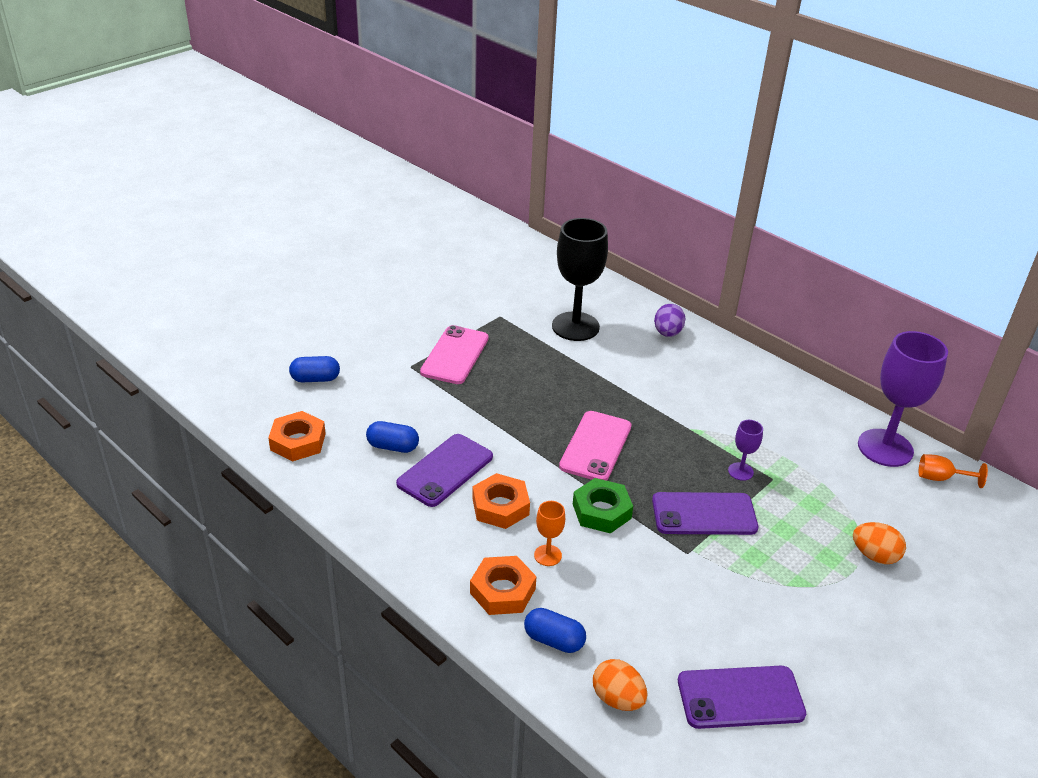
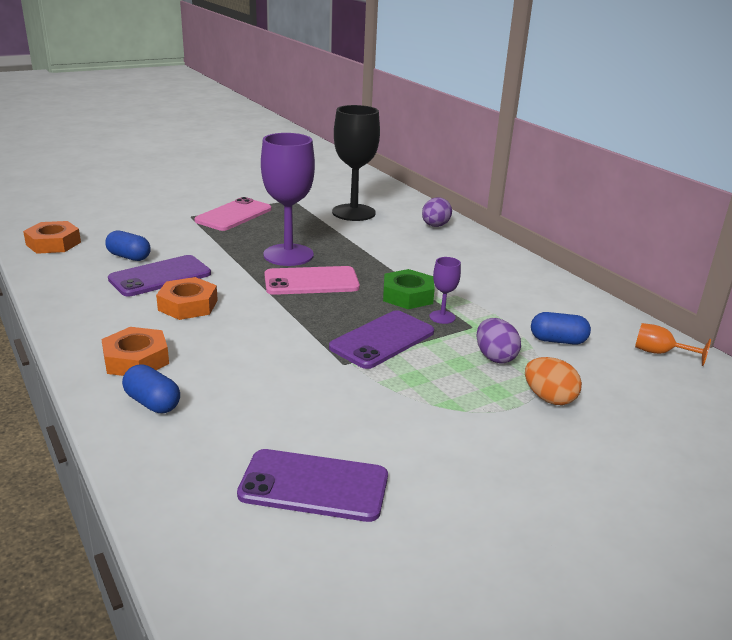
camera: 15 degrees right, 10 degrees down
(315, 379) = (105, 213): blue capsule -> blue capsule (558, 341)
(547, 555) = (202, 343): orange goblet -> none
(595, 446) = (311, 281): pink phone -> pink phone turned 45 degrees clockwise
(601, 511) = (281, 322): green nut -> green nut (407, 295)
(617, 699) = (177, 460): orange egg -> none
(704, 514) = (382, 340): purple phone -> purple phone turned 60 degrees counterclockwise
(810, 515) = (495, 357): none -> purple egg
(885, 448) = (608, 323): purple goblet -> purple goblet (288, 255)

